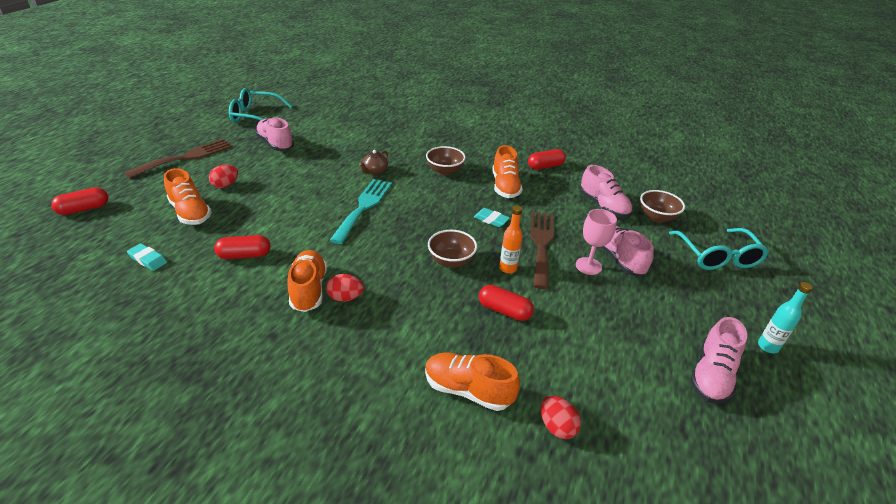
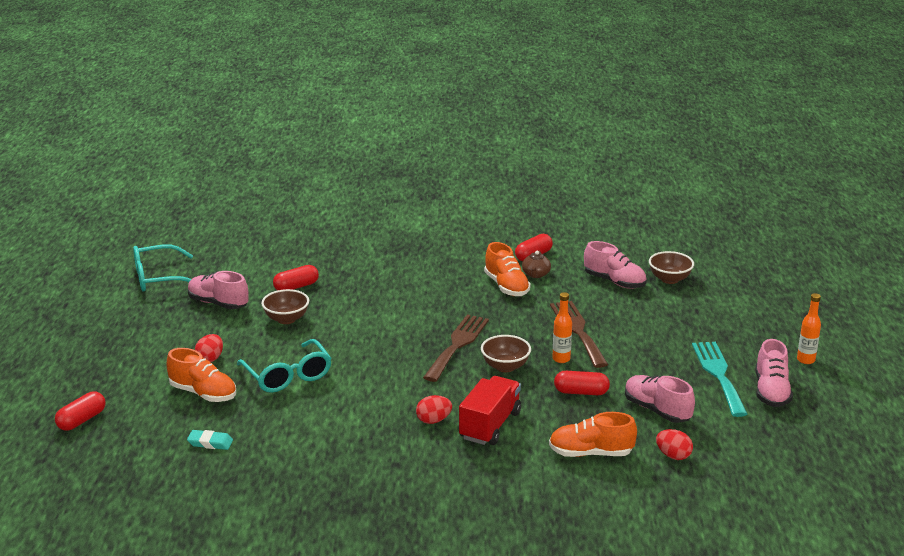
camera: 20 degrees left, 10 degrees down
(186, 157) = (130, 343): brown fork -> brown fork (457, 345)
(244, 255) = (303, 414): red capsule -> red capsule (296, 287)
(308, 289) = (394, 423): orange shoe -> none
(363, 207) = (379, 342): turquoise fork -> turquoise fork (718, 375)
(374, 171) = (358, 304): brown teapot -> brown teapot (536, 274)
(392, 320) = (490, 425): none -> red truck
(445, 171) = (433, 286): brown bowl -> brown bowl (286, 319)
(491, 220) = (515, 321): turquoise eraser -> none
(588, 266) = (631, 338): pink goblet -> none
(618, 259) = (654, 325): pink shoe -> pink shoe (657, 410)
(718, 257) = (739, 301): turquoise glasses -> turquoise glasses (288, 376)
(767, 346) = (805, 360): turquoise bottle -> orange bottle

